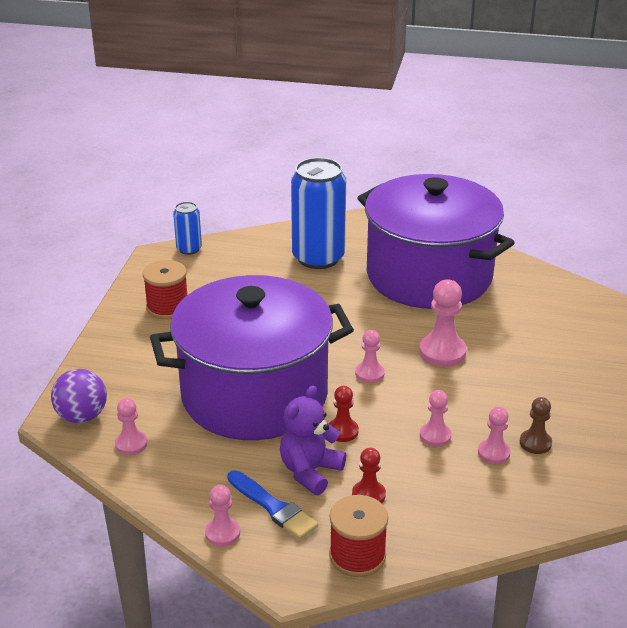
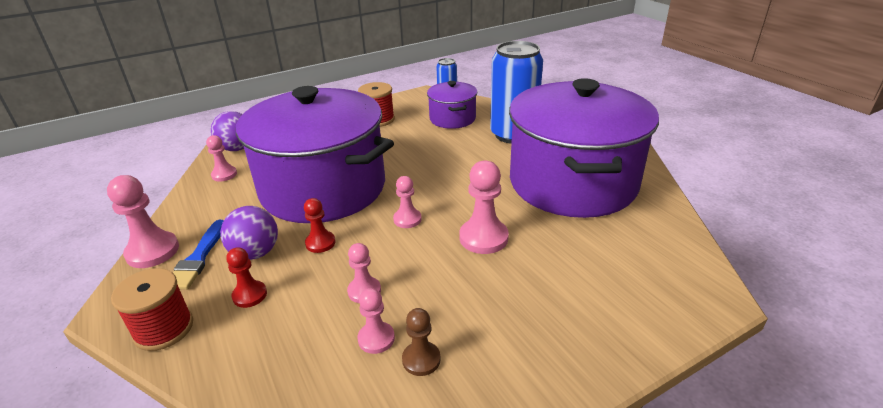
camera: 50 degrees right, 0 degrees up
(222, 533) = (152, 251): pink pawn -> pink pawn, size x1.65
(238, 269) = (452, 119): none -> purple pot
(310, 471) = (255, 253): purple teddy bear -> purple ball

